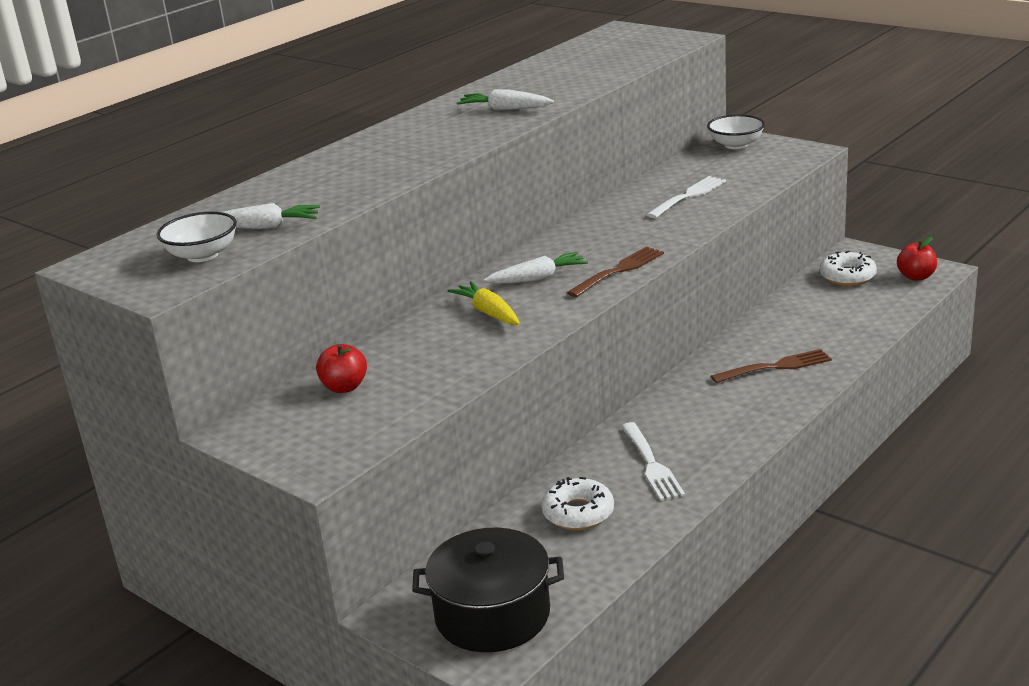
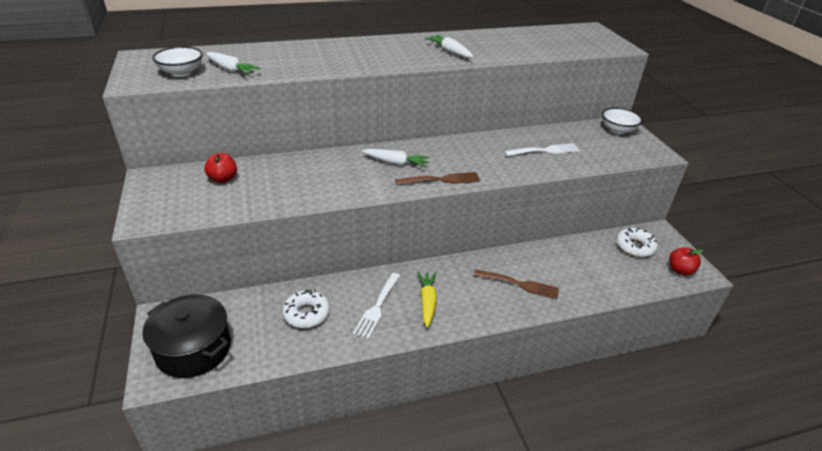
camera: 30 degrees right, 10 degrees up
(488, 313) = (344, 171): yellow carrot -> yellow carrot (427, 302)

